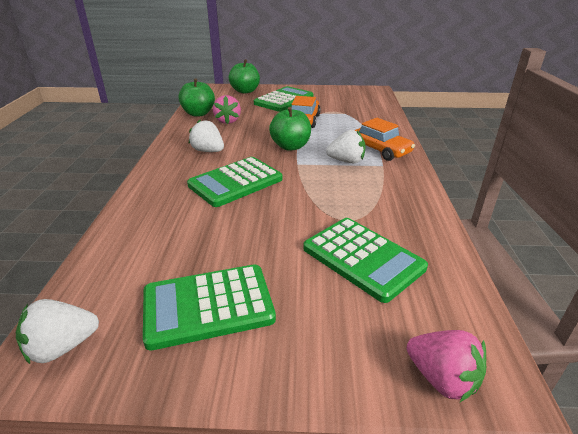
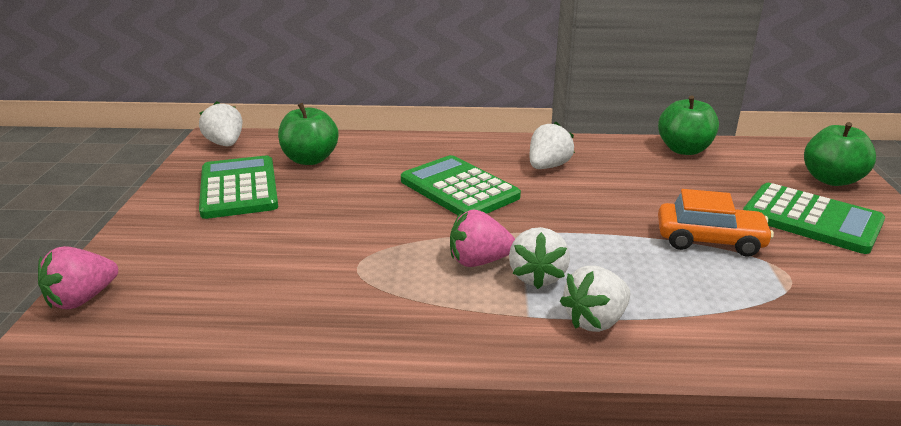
camera: 90 degrees right, 5 degrees down
(228, 121) = (666, 173): pink strawberry -> pink strawberry (479, 261)
(290, 146) = (582, 226): green apple -> green apple (310, 159)
(362, 258) = (271, 271): green calculator -> none
(381, 150) = (595, 321): orange car -> white strawberry

